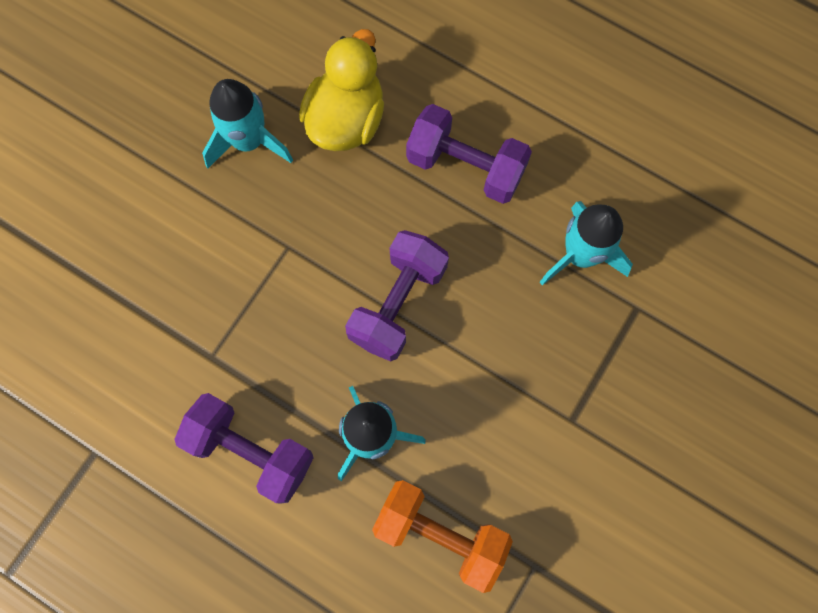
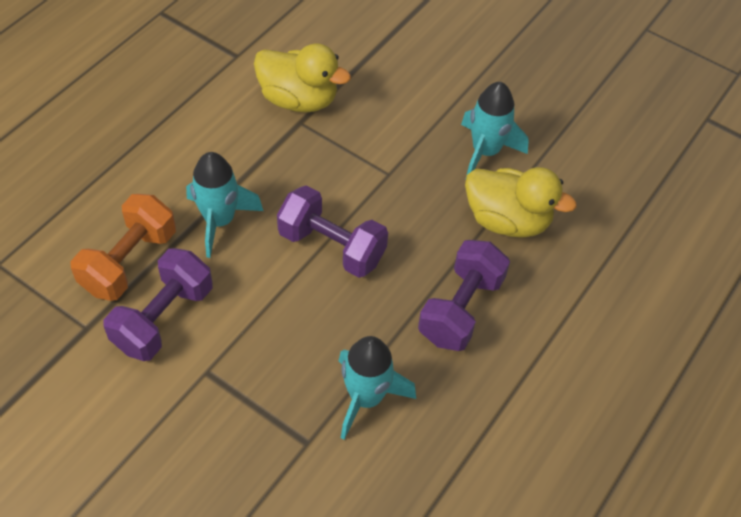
camera: 90 degrees right, 20 degrees down
(173, 362) = (299, 99): none -> yellow duck
(251, 451) = (221, 143): purple dumbbell -> purple dumbbell (163, 318)

